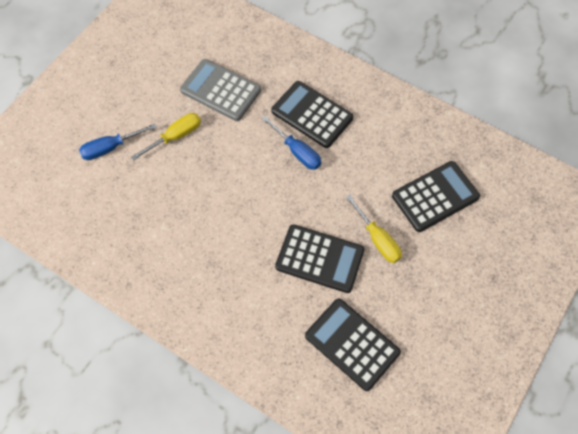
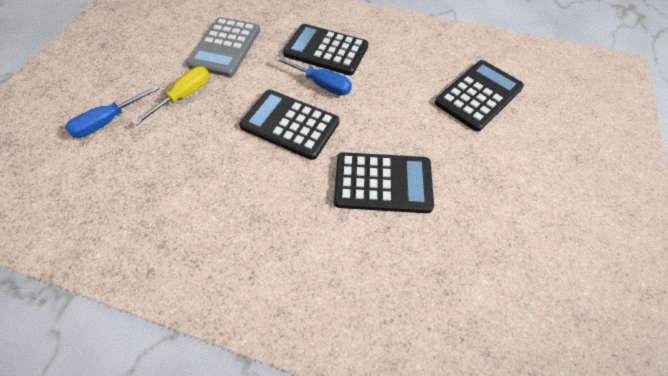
camera: 15 degrees left, 5 degrees down
(220, 90) = (225, 47): grey calculator -> grey calculator turned 90 degrees counterclockwise
(352, 344) = (459, 273): black calculator -> black calculator (290, 124)
(377, 239) = (438, 147): yellow screwdriver -> none

